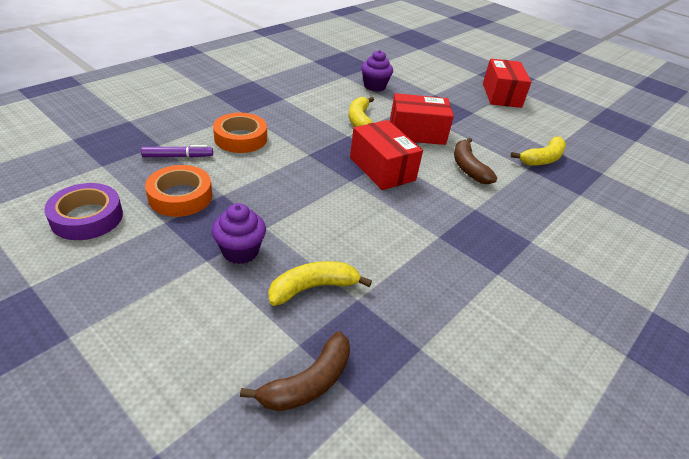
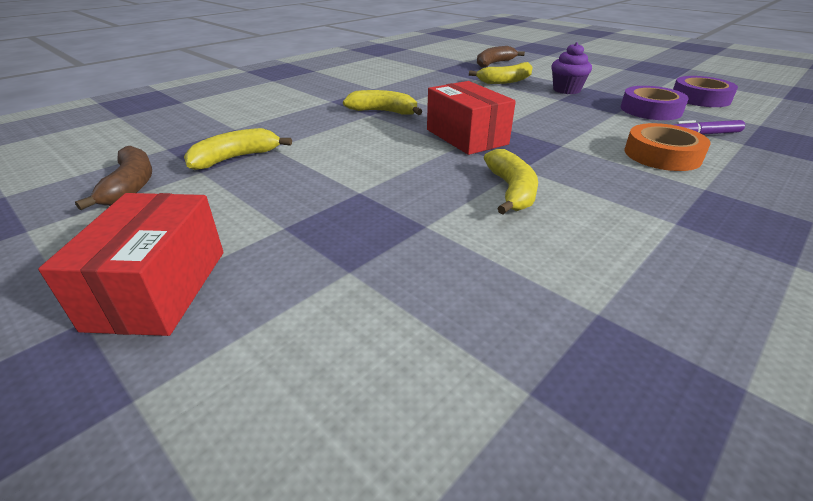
camera: 175 degrees left, 5 degrees down
(180, 196) = (650, 110): orange tape -> purple tape
(374, 86) = (504, 281): purple cupcake -> none
(417, 133) = (414, 179): red box -> none
(463, 212) = (384, 112): none -> yellow banana
(468, 168) = (355, 143): brown banana -> brown banana (131, 186)

